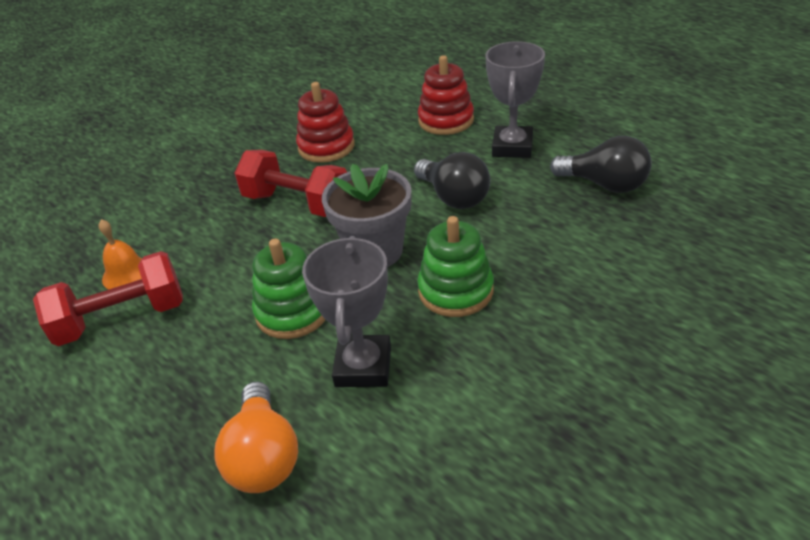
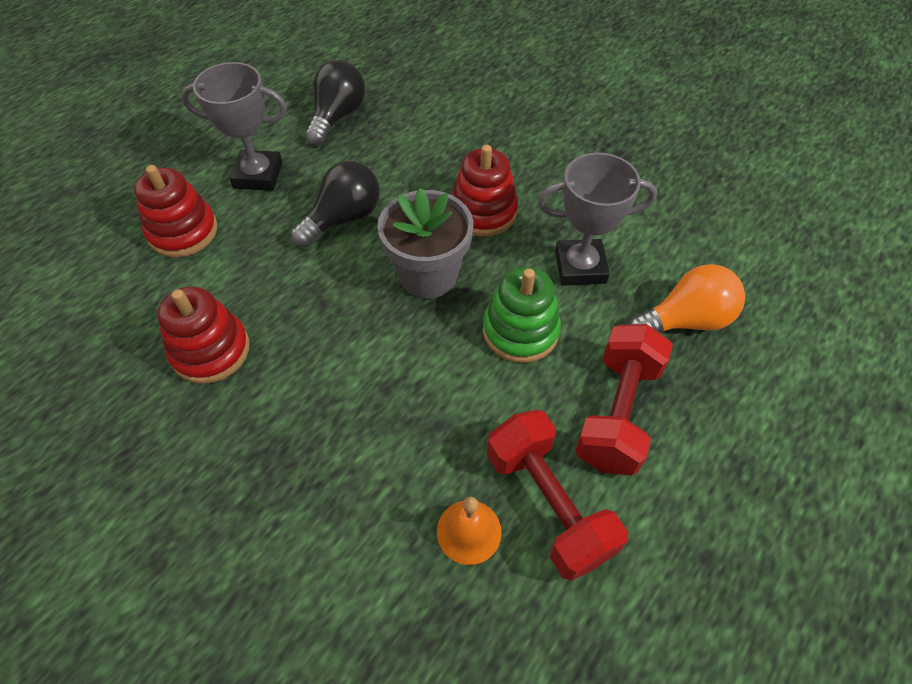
camera: 100 degrees left, 15 degrees up
(297, 203) = (336, 361): red dumbbell -> red dumbbell (617, 413)
(455, 291) = (483, 212): green stacking toy -> red stacking toy

